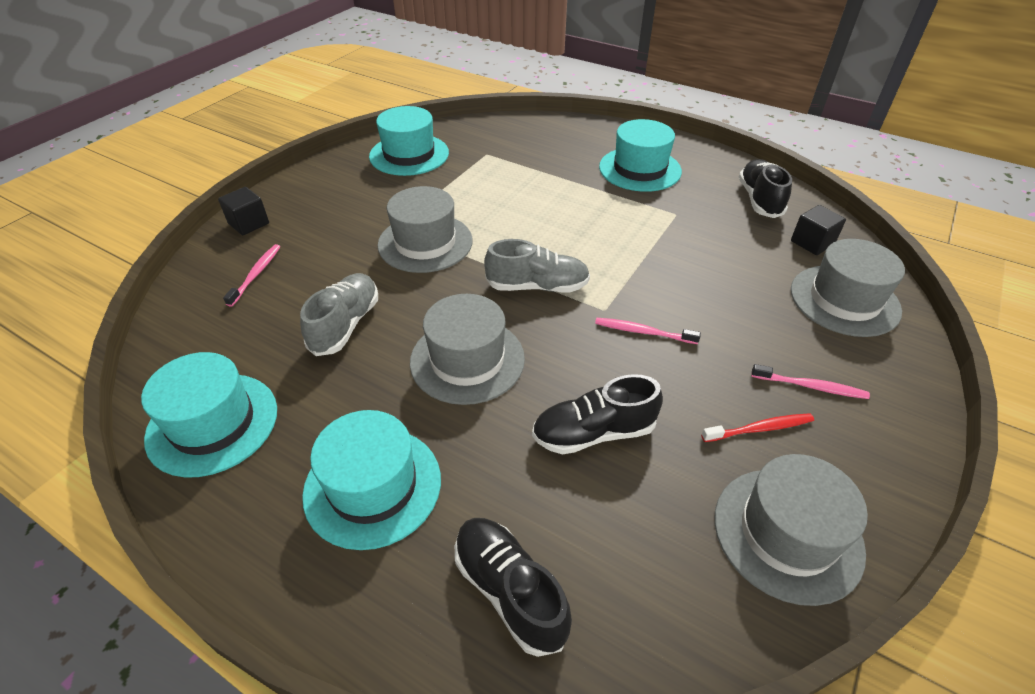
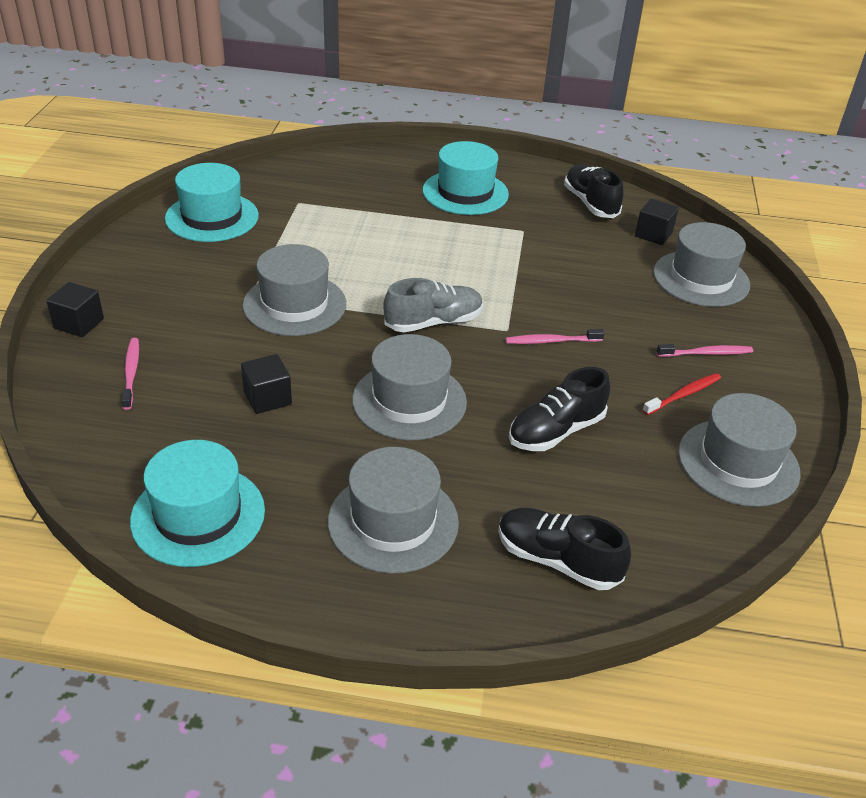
camera: 25 degrees left, 5 degrees down
(345, 325) = (267, 398): grey shoe -> black cube
(373, 486) = (393, 522): turquoise hat -> grey hat

